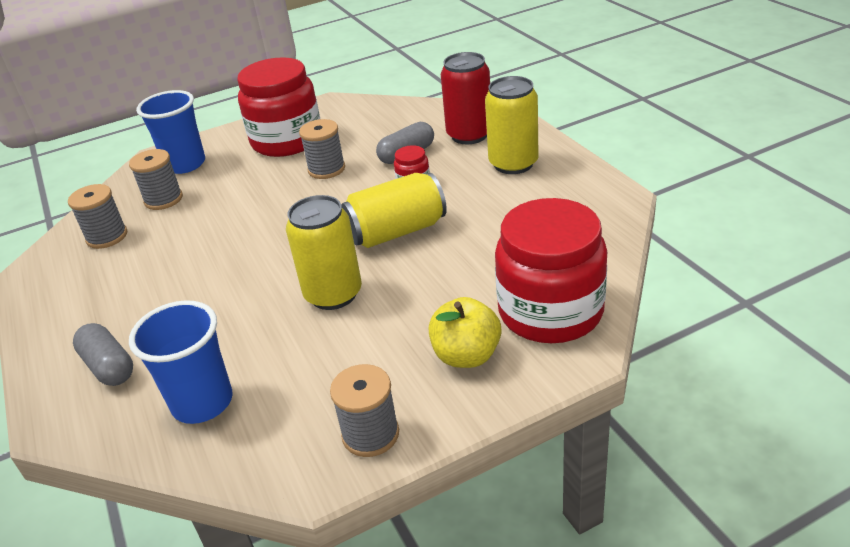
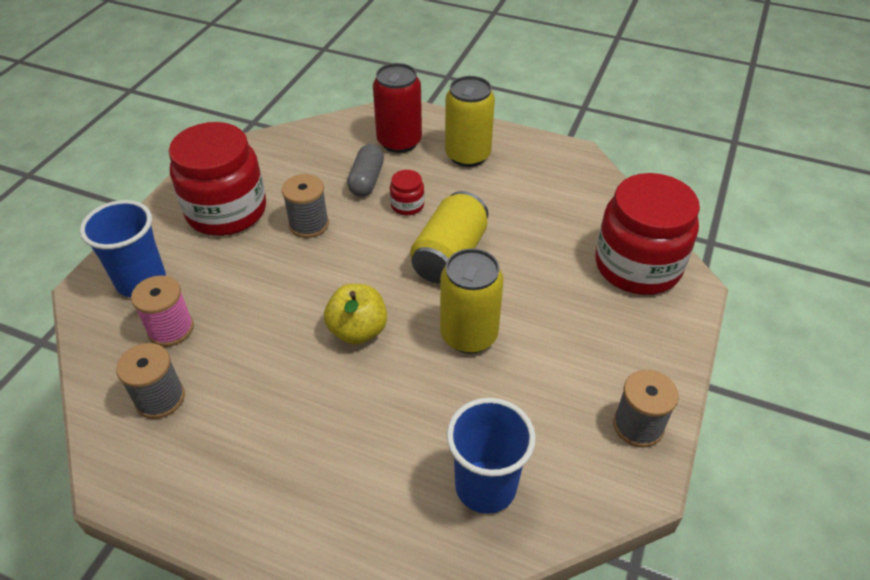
camera: 45 degrees left, 10 degrees up
(108, 366) = (355, 513): grey capsule -> none
(163, 199) = (171, 329): grey spool -> pink spool
(466, 355) = (625, 329): yellow apple -> yellow apple (358, 330)

